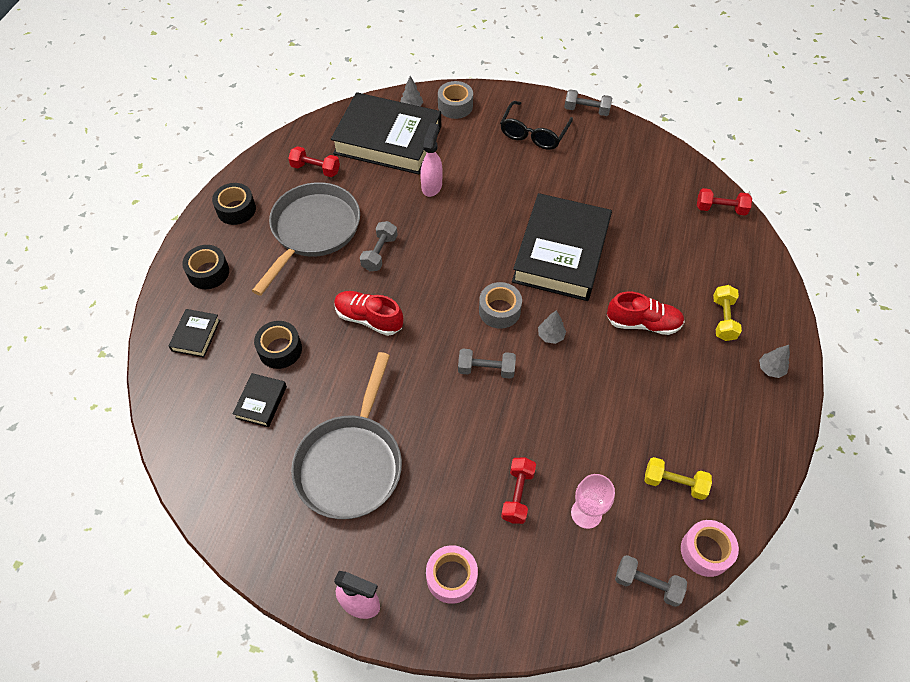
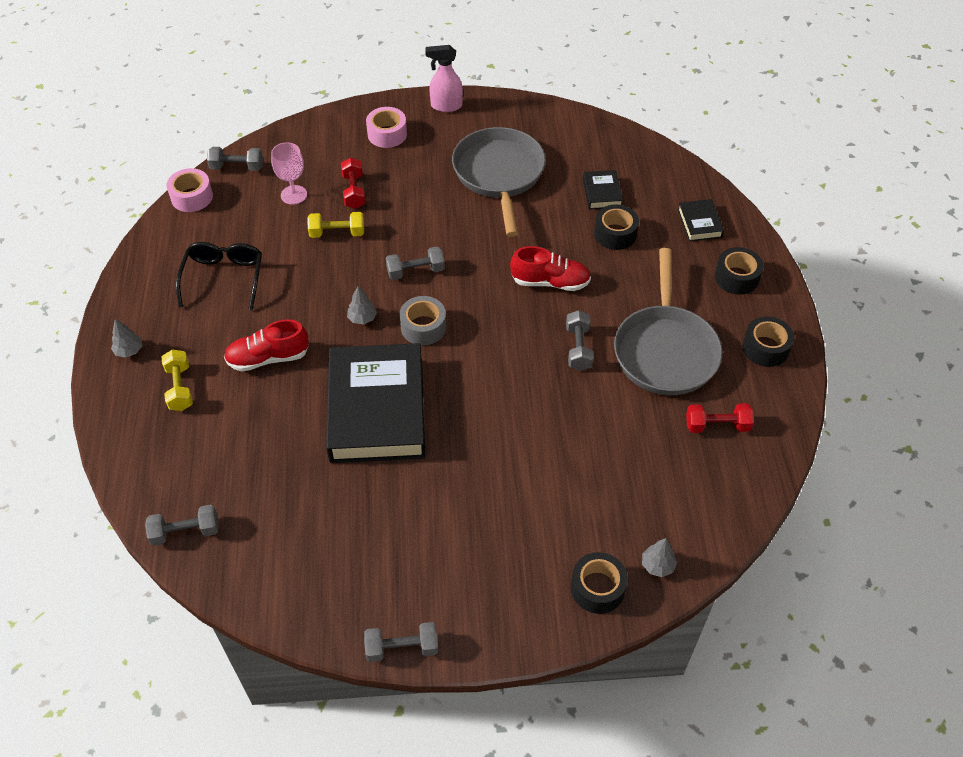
camera: 160 degrees right, 5 degrees down
(388, 140) = (656, 497): black book -> none
(432, 186) = (564, 448): pink spray bottle -> none
(455, 106) = (597, 588): grey tape -> black tape
(533, 133) = (466, 575): black glasses -> black glasses (224, 278)
(674, 483) = (221, 233): yellow dumbbell -> yellow dumbbell (337, 233)
(720, 209) = (185, 532): red dumbbell -> grey dumbbell

